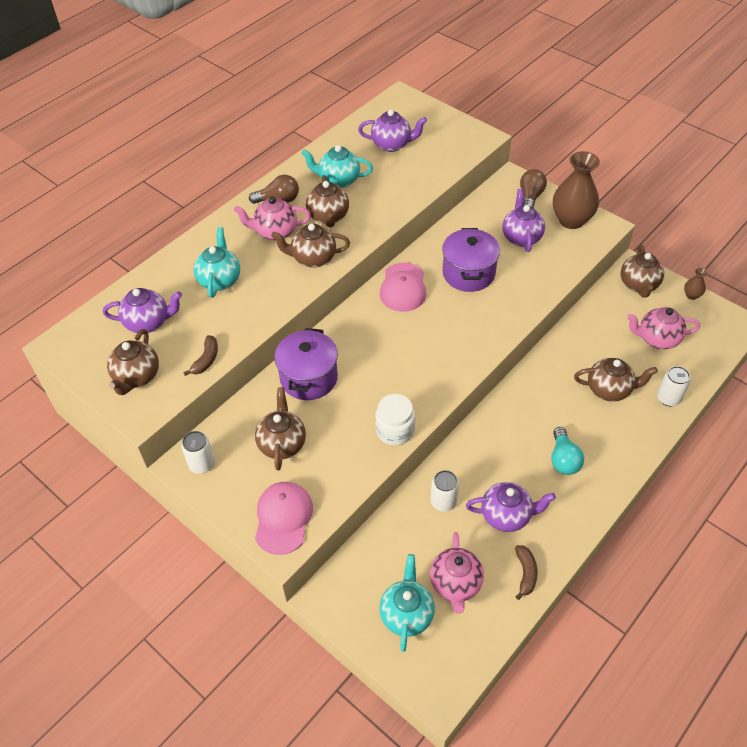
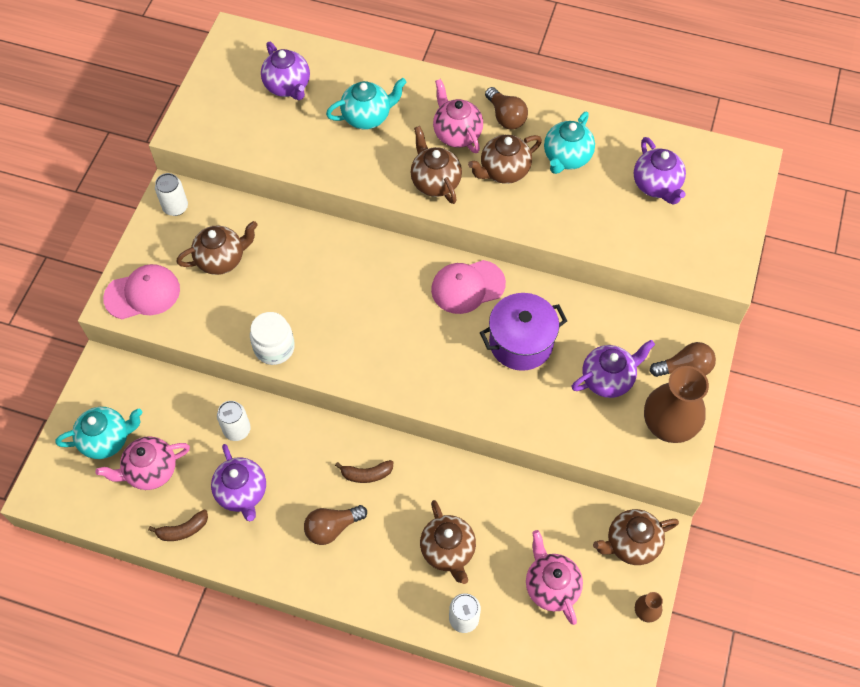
camera: 65 degrees right, 10 degrees up
(137, 377) = (222, 108): brown teapot -> none
(206, 359) = (263, 151): brown banana -> brown banana (366, 474)
(309, 378) = (307, 249): purple pot -> none
(338, 180) = (566, 158): turquoise teapot -> turquoise teapot turned 135 degrees counterclockwise
(563, 459) = (332, 527): turquoise light bulb -> brown light bulb

